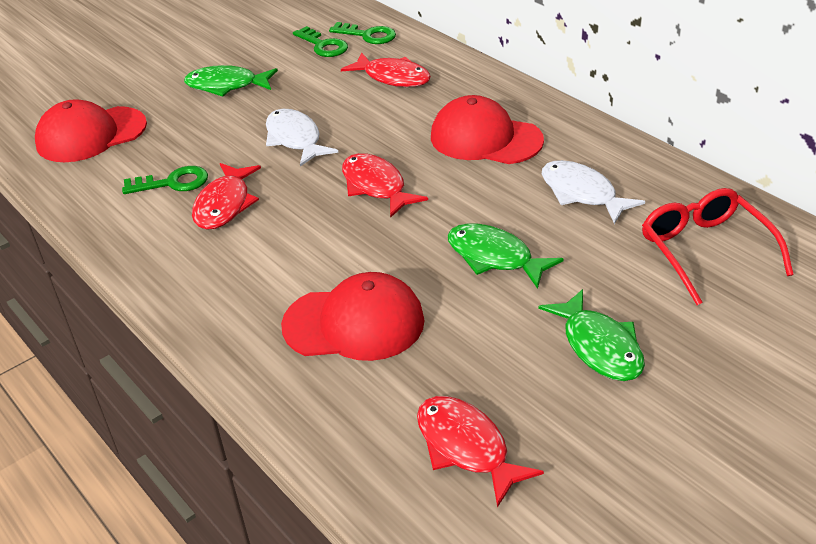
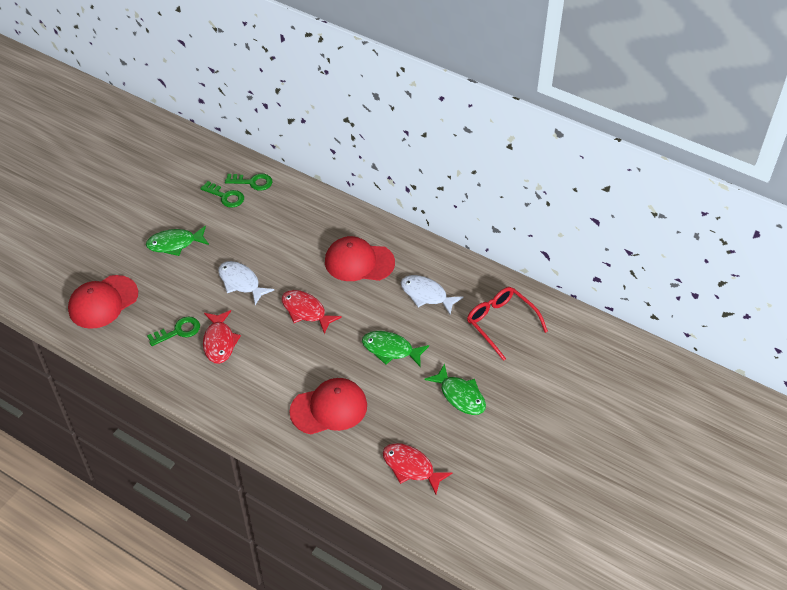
camera: 20 degrees left, 10 degrees up
(393, 77) = (283, 219): red fish -> none

